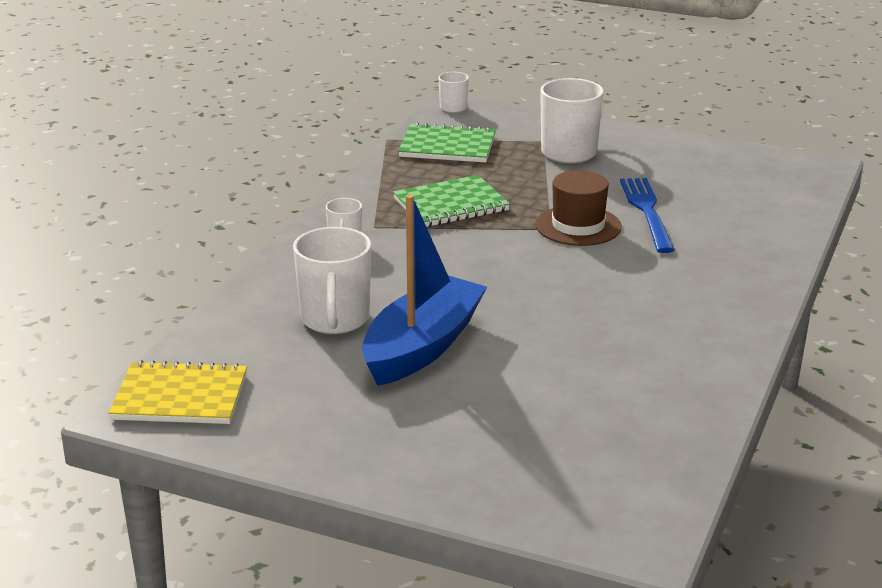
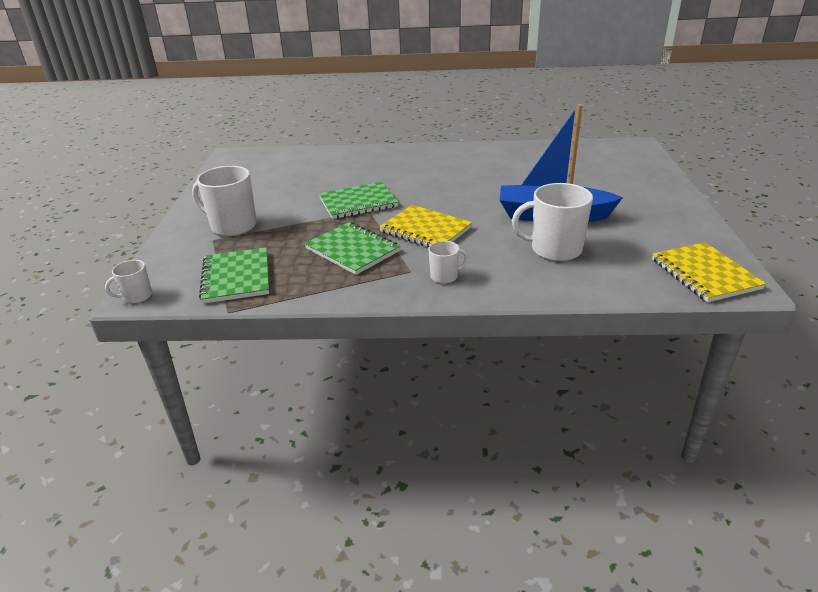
camera: 110 degrees left, 5 degrees up
(335, 319) = (554, 249): white mug -> white mug turned 150 degrees counterclockwise
(462, 253) = (425, 230): none -> yellow notebook
(578, 226) = (358, 202): brown hat -> green notebook
(646, 211) = (323, 188): blue fork -> none

